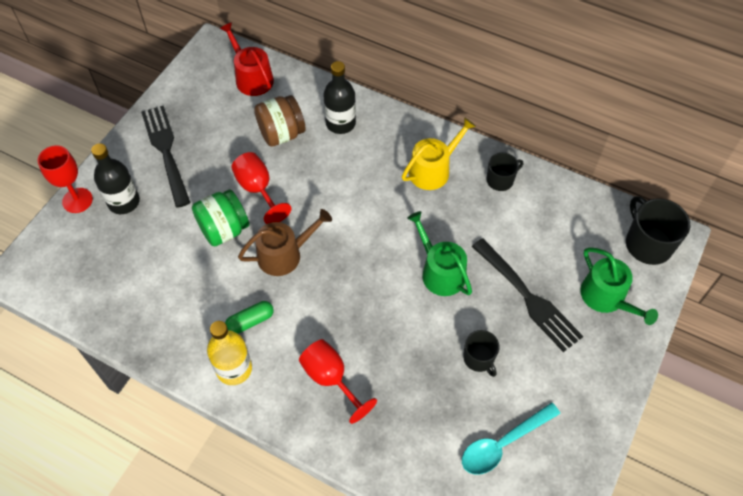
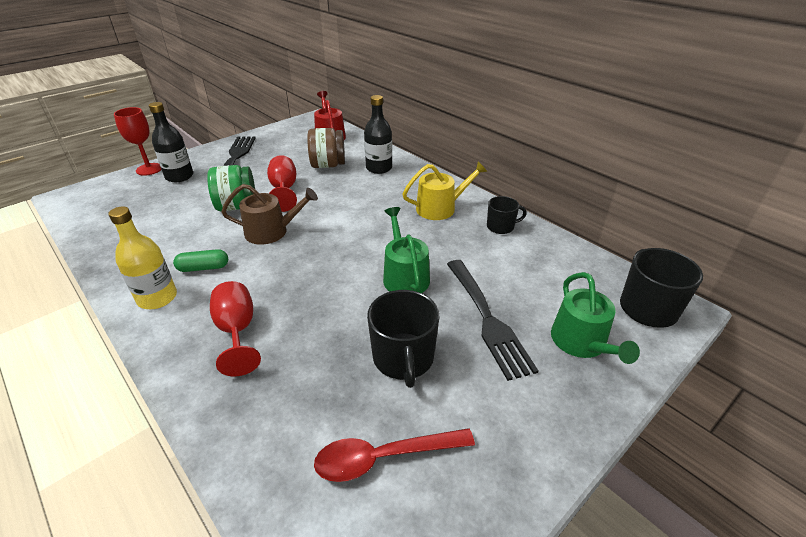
camera: 20 degrees right, 20 degrees down
(479, 358) = (403, 358): black mug -> black mug, size x1.65
(502, 444) = (383, 457): turquoise spoon -> red spoon

